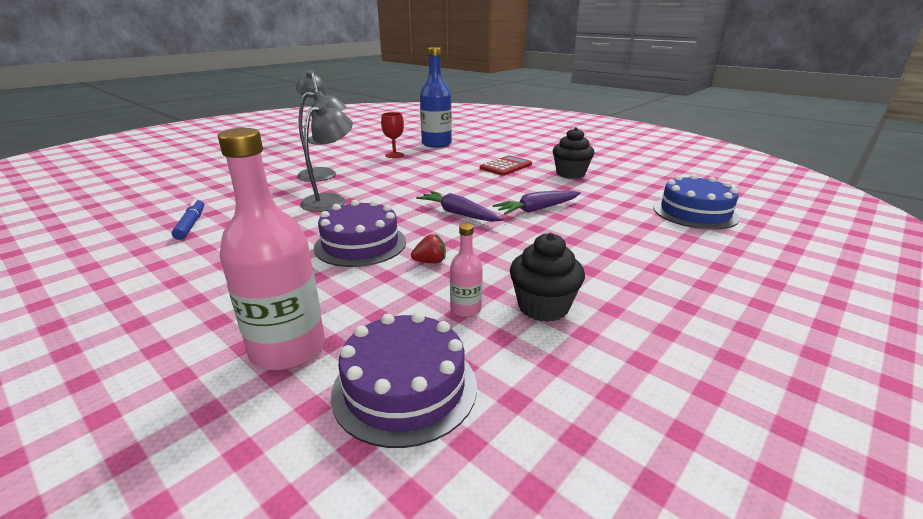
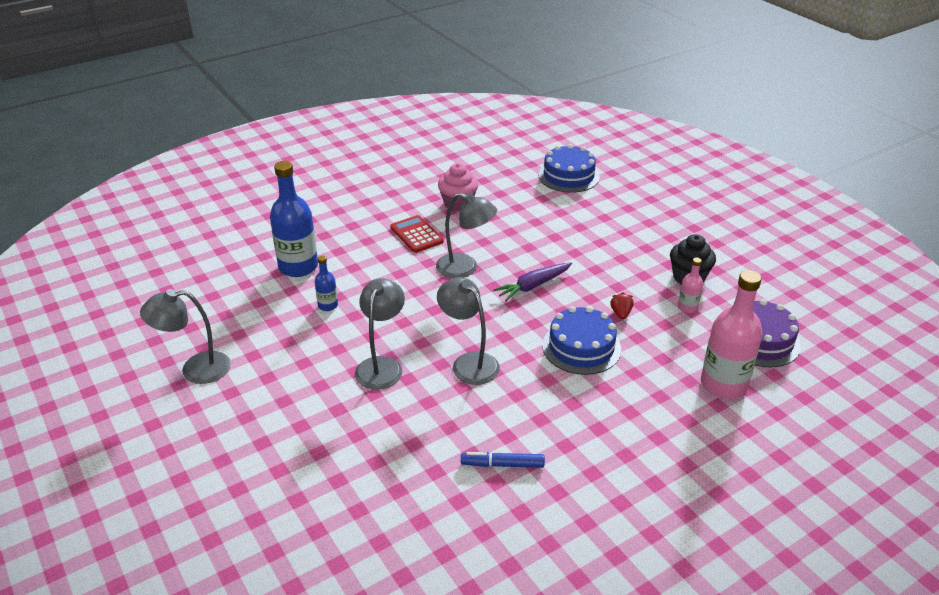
camera: 75 degrees left, 10 degrees up
(360, 244) = (581, 347): purple cake -> blue cake
(394, 155) = (328, 305): red goblet -> blue bottle
(469, 186) = (465, 268): none -> grey lamp
(537, 209) = (538, 243): purple carrot -> none
(570, 174) = (458, 203): black cupcake -> pink cupcake

